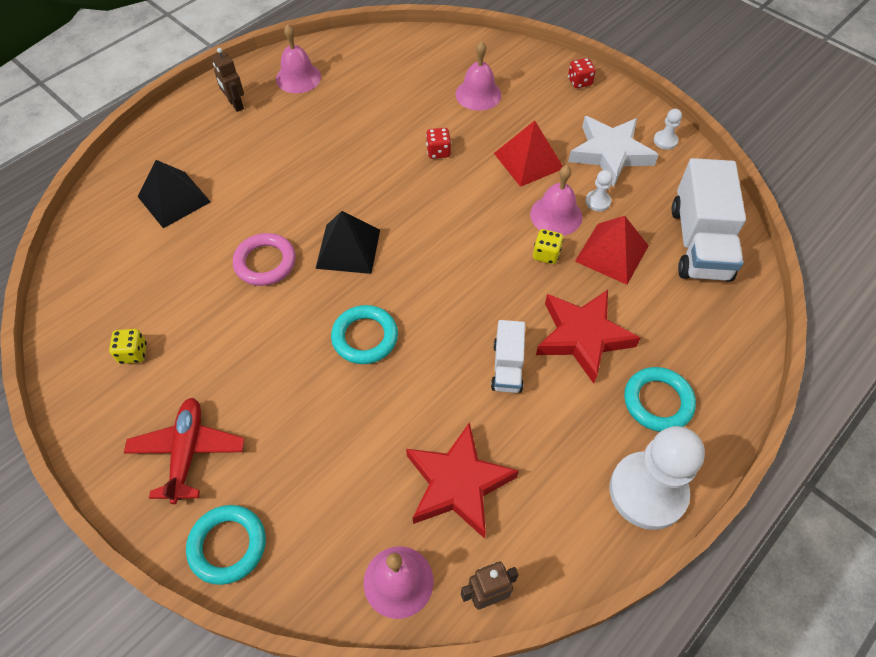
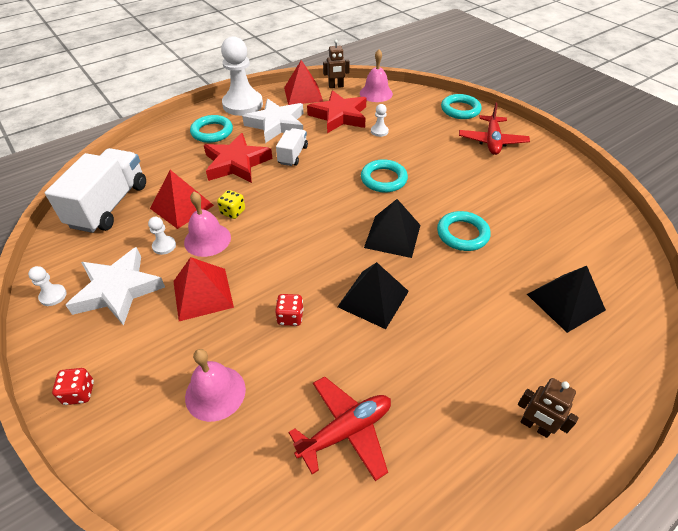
camera: 170 degrees left, 10 degrees down
(133, 353) = (547, 189): yellow dice -> none
(235, 105) = (535, 426): brown robot -> brown robot turned 150 degrees clockwise
(265, 262) = (462, 234): pink ring -> turquoise ring
(298, 78) = (454, 467): pink bell -> none
(363, 177) = (373, 298): none -> black pyramid
(374, 86) = (346, 431): none -> red plane
(380, 449) = (379, 131): none -> white pawn
(547, 550) = (303, 94): none -> red pyramid
(561, 439) = (276, 124): none -> white star

